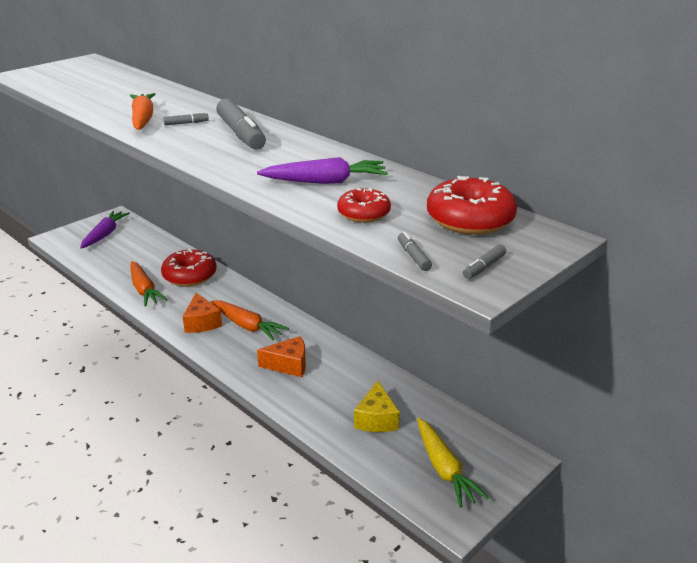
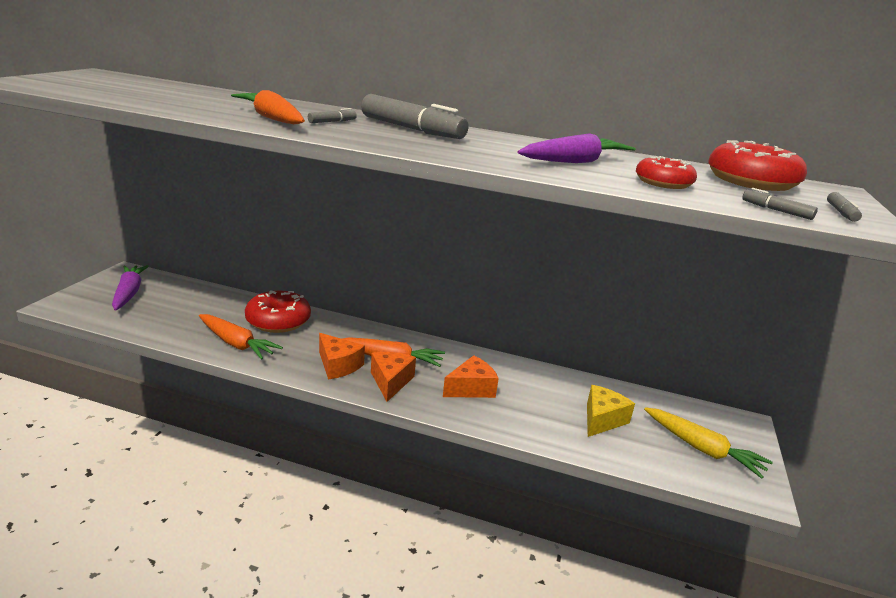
camera: 30 degrees left, 5 degrees down
(229, 345) = (391, 382): none -> orange cheese
(376, 419) = (602, 420): yellow cheese -> yellow cheese turned 120 degrees counterclockwise

